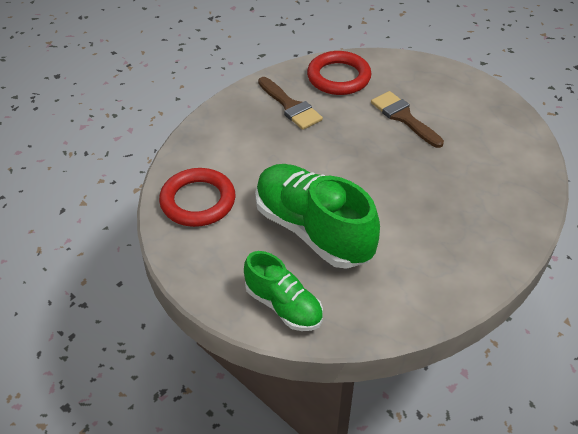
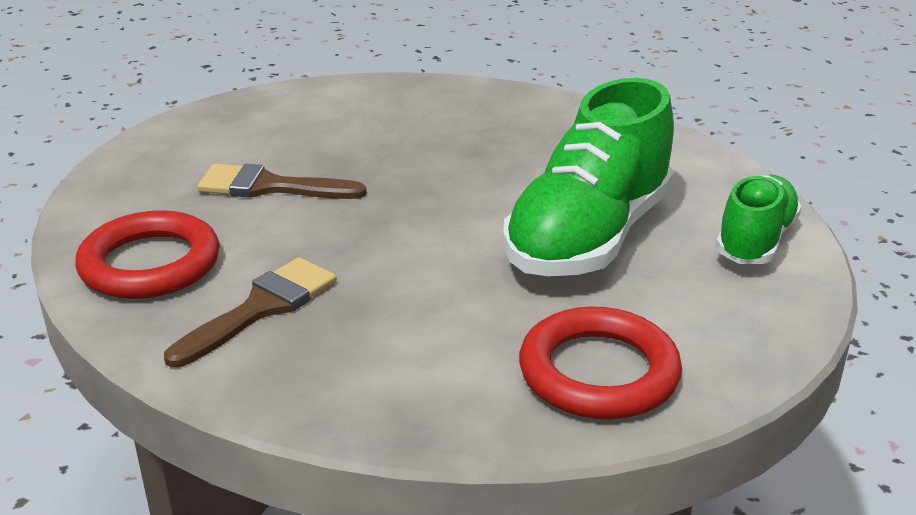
camera: 105 degrees left, 15 degrees down
(403, 117) = (269, 187): brown brush -> brown brush turned 60 degrees clockwise

